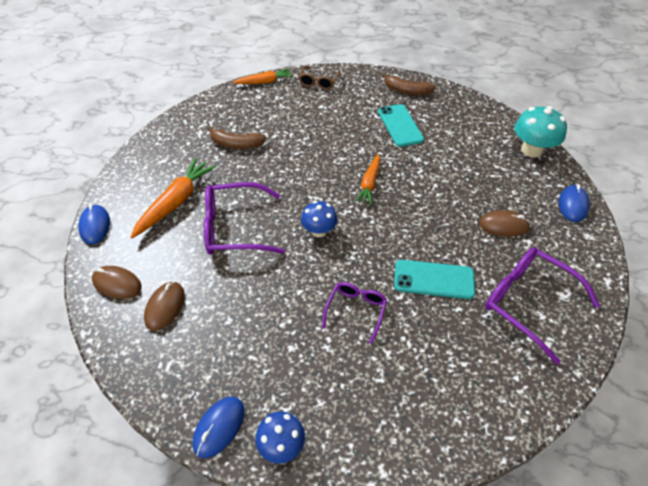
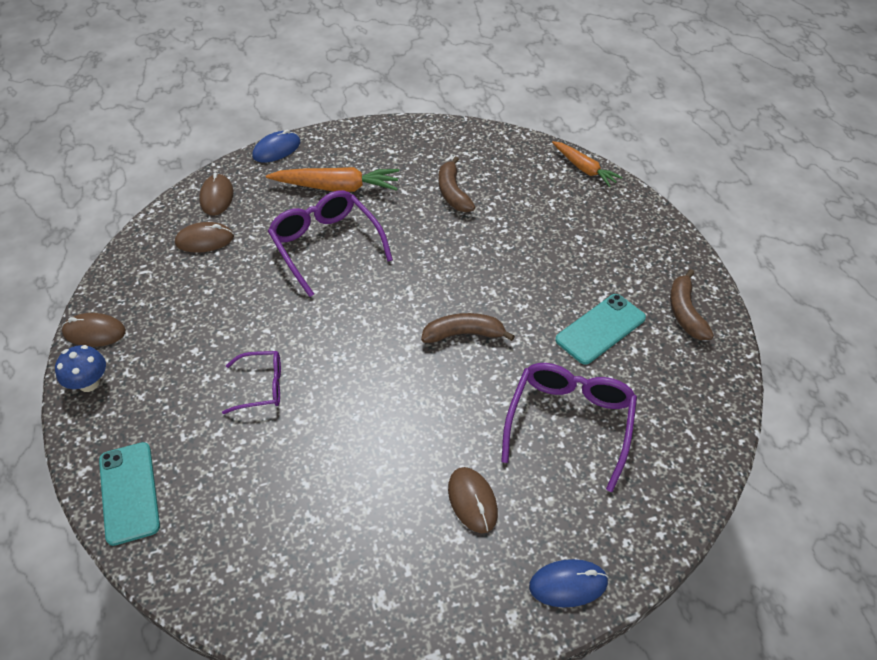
camera: 65 degrees right, 0 degrees up
(219, 427) = (94, 332): blue mouse -> brown mouse
(319, 82) = (626, 217): brown glasses -> none
(319, 231) = (359, 315): blue mushroom -> none
(369, 183) = (464, 334): orange carrot -> brown banana
(434, 279) = (339, 446): turquoise phone -> turquoise phone (129, 492)
(528, 302) = (348, 559): purple glasses -> purple glasses (570, 423)
(531, 150) = (661, 503): turquoise mushroom -> none

